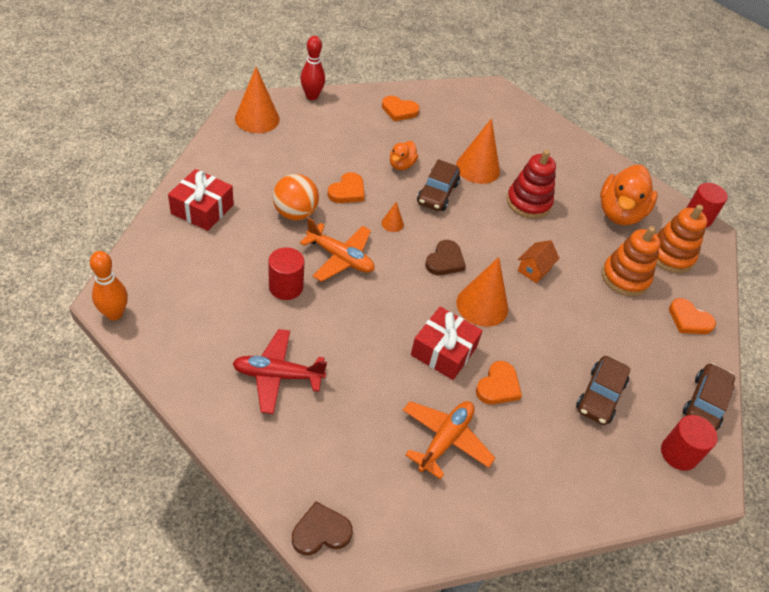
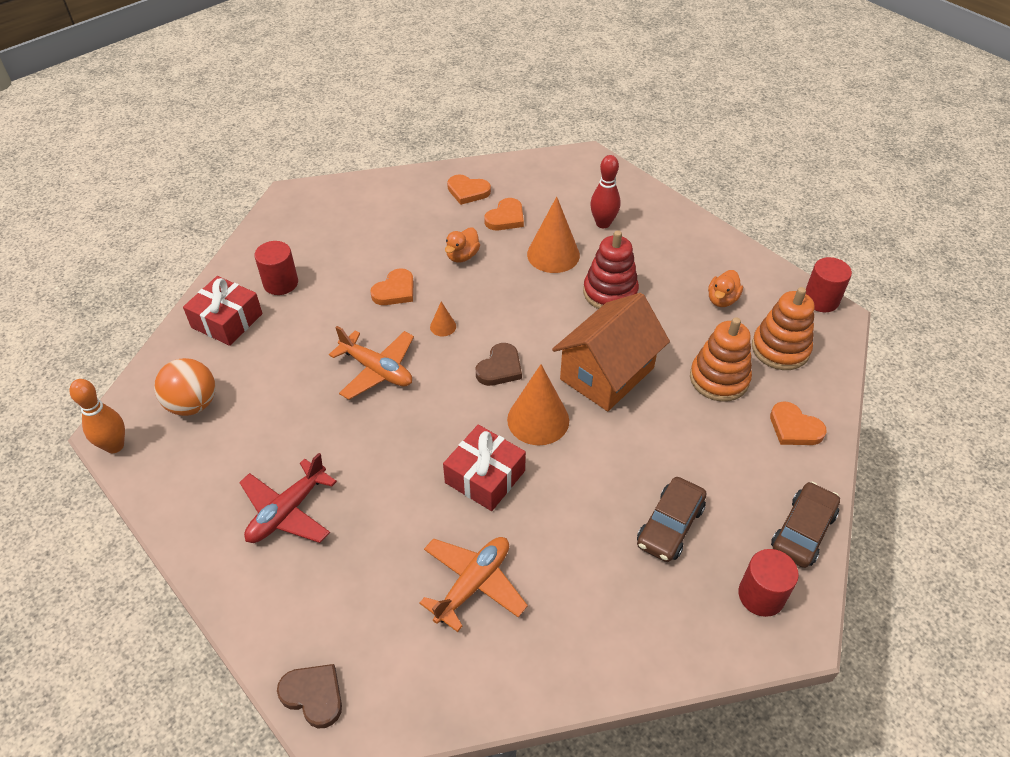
camera: 10 degrees right, 0 degrees up
(257, 119) = (302, 212): orange cone -> none
(277, 375) = (287, 511): red plane -> red plane turned 60 degrees counterclockwise
(286, 287) = (310, 407): red cylinder -> red cylinder (280, 283)
(295, 213) = (331, 320): orange ball -> orange ball (193, 404)
(312, 96) = (368, 181): red bowling pin -> red bowling pin (603, 223)
(321, 532) = (313, 695): brown heart -> brown heart turned 45 degrees clockwise
(437, 193) = (501, 287): brown car -> none
(498, 386) = (545, 517): orange heart -> orange heart (505, 218)
(534, 269) = (607, 373): orange house -> orange house, size x2.23
(619, 213) = (722, 300): orange duck -> orange duck, size x0.51

